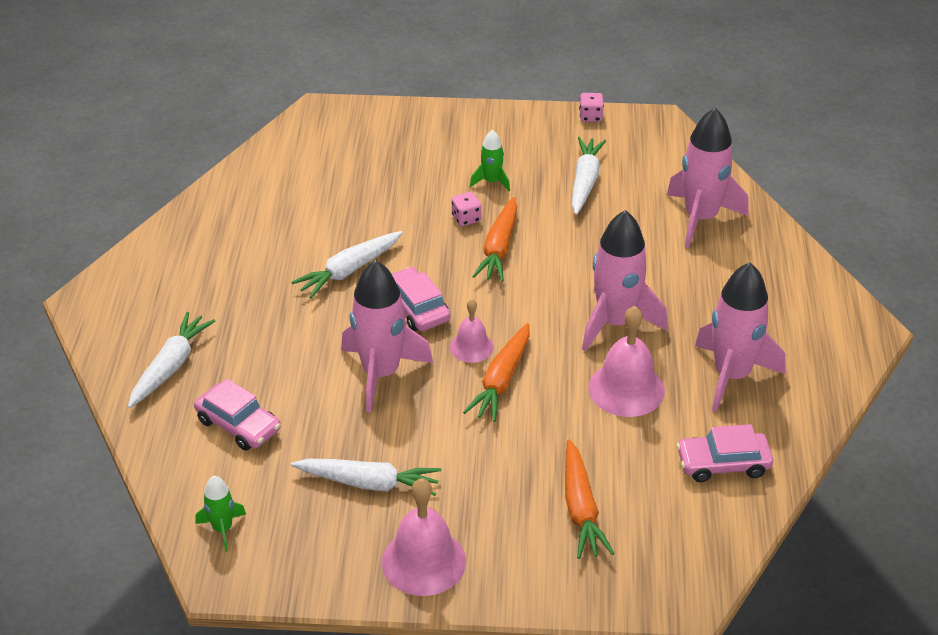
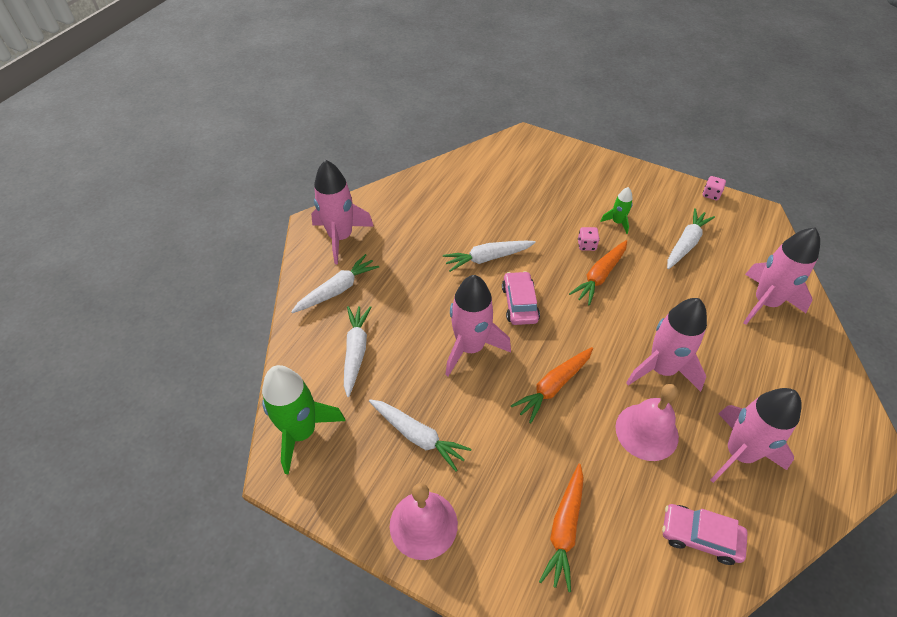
camera: 25 degrees right, 10 degrees up
(136, 306) = (341, 237): none -> pink rocket
(222, 529) = (301, 432): green rocket -> green rocket, size x2.05
(238, 425) = (356, 351): pink car -> white carrot
(471, 347) = (544, 349): pink bell -> none

